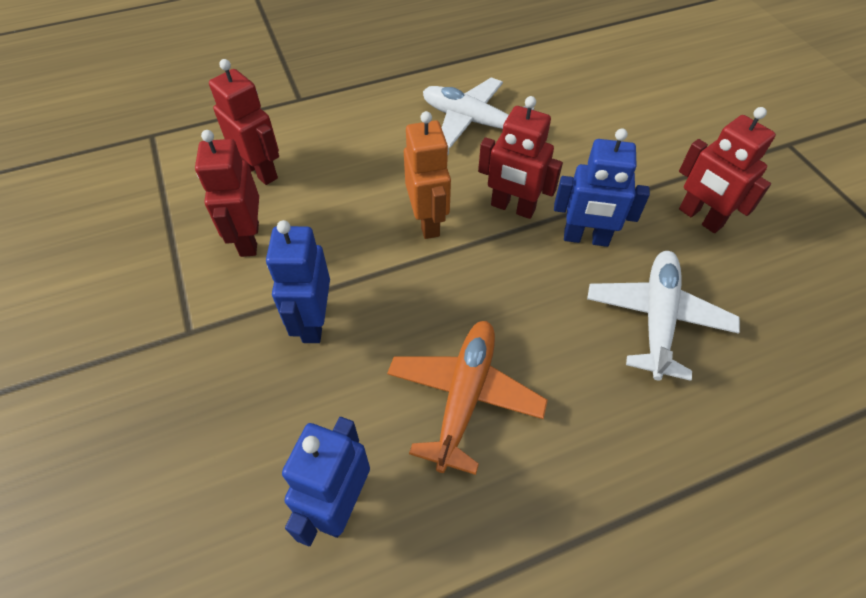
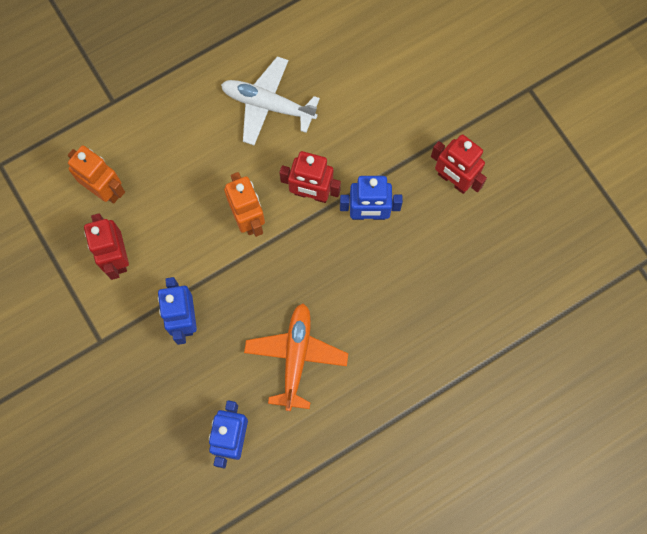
camera: 10 degrees left, 20 degrees up
(261, 171) = (105, 189): red robot -> orange robot
(657, 318) = (420, 275): white plane -> none

